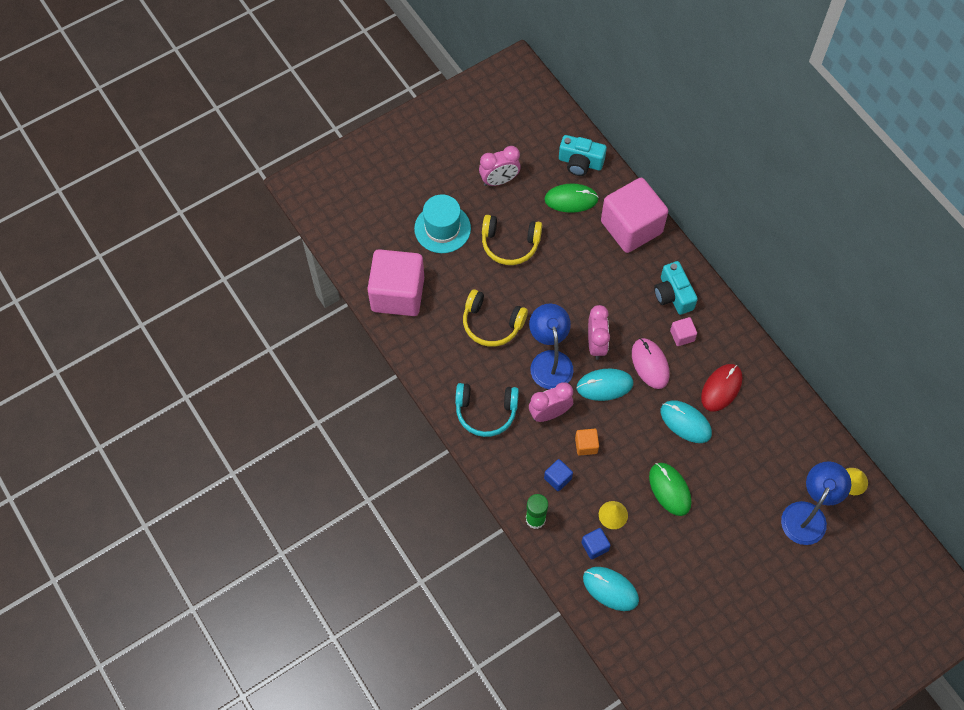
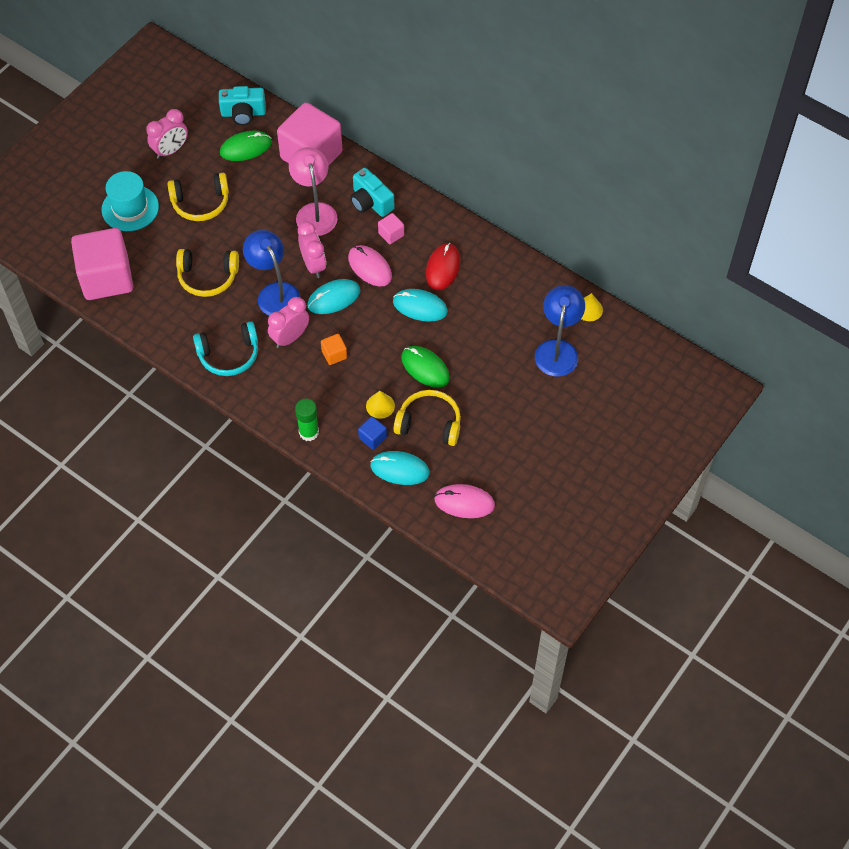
camera: 20 degrees left, 5 degrees down
(557, 478) = (317, 391): blue cube -> none
(615, 288) = (314, 212): none -> pink lamp
(655, 550) = (429, 423): none -> yellow headphones
(662, 647) = (464, 502): none -> pink mouse

